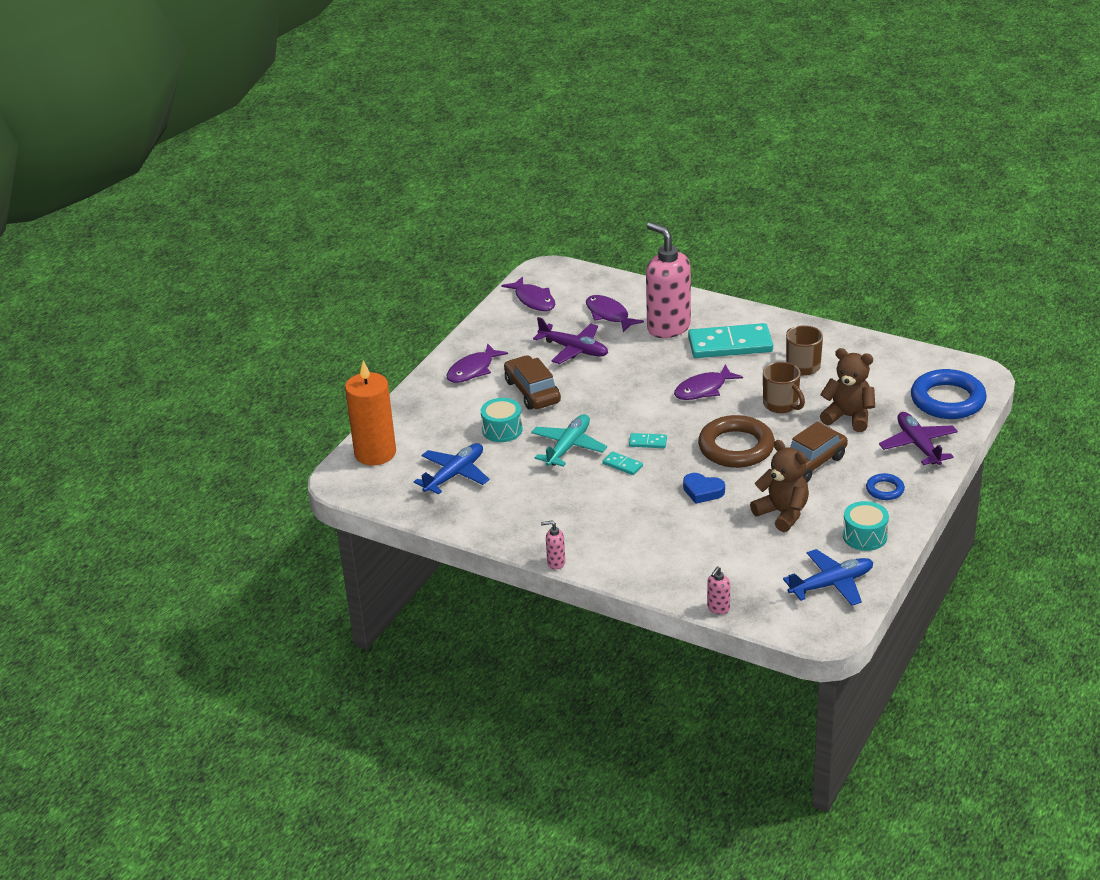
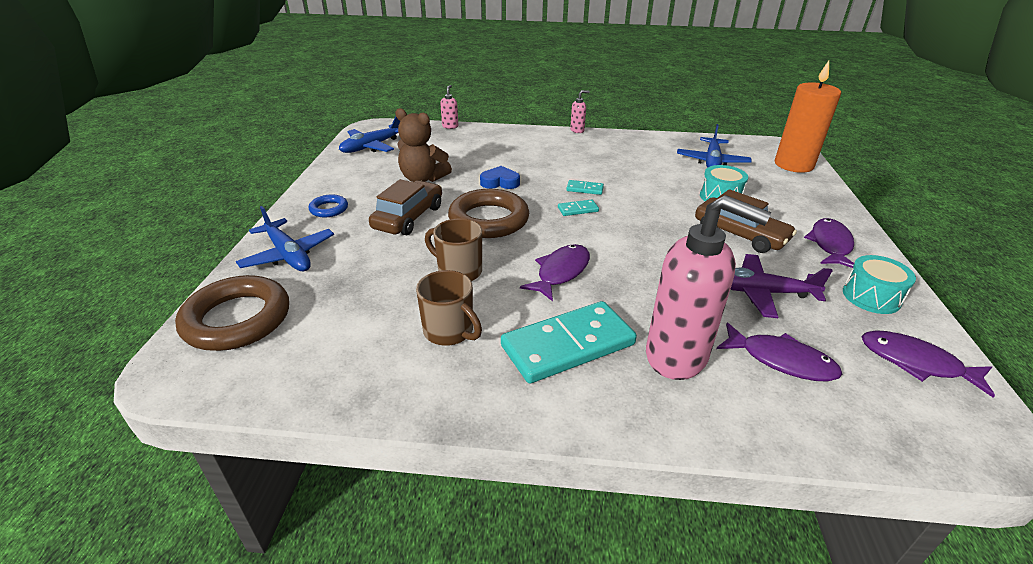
camera: 155 degrees right, 0 degrees up
(568, 447) = (646, 194): turquoise plane -> none
(848, 417) = (373, 272): brown teddy bear -> none
(864, 536) = (347, 175): turquoise drum -> turquoise drum (871, 297)
(918, 445) = (288, 255): purple plane -> blue plane
(947, 400) = (237, 319): blue ring -> brown ring

